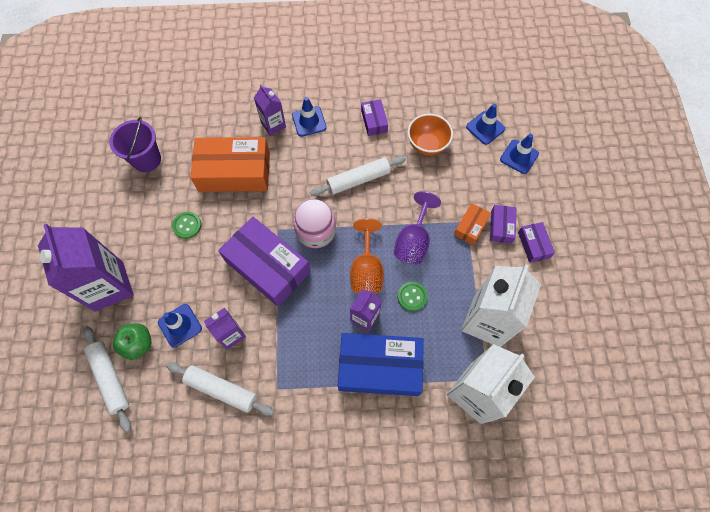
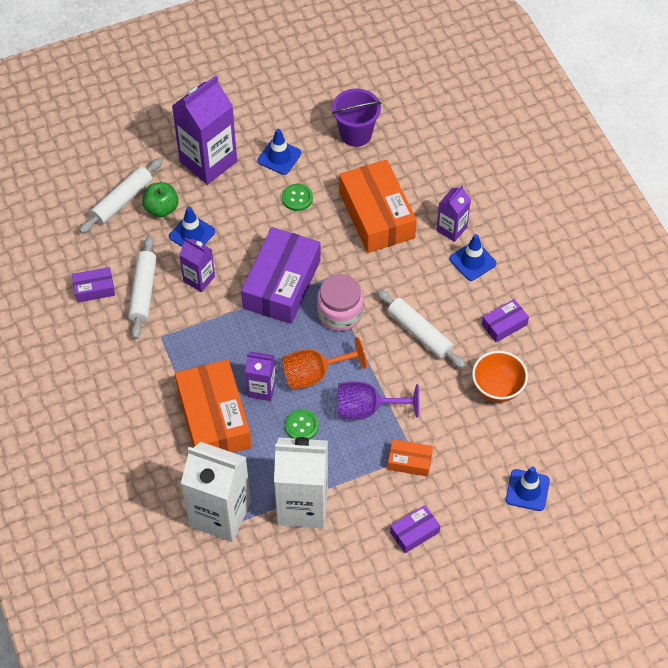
camera: 70 degrees right, 10 degrees down
(379, 367) = (214, 418): blue box -> orange box
(485, 128) = (551, 443): blue traffic cone -> blue traffic cone (279, 157)
(501, 227) = (423, 493): purple box -> purple box (94, 289)

